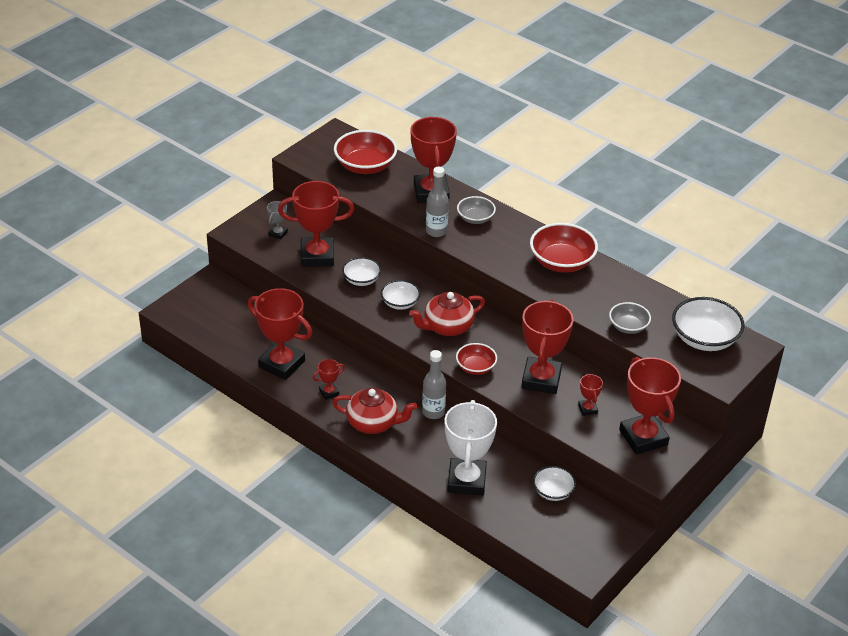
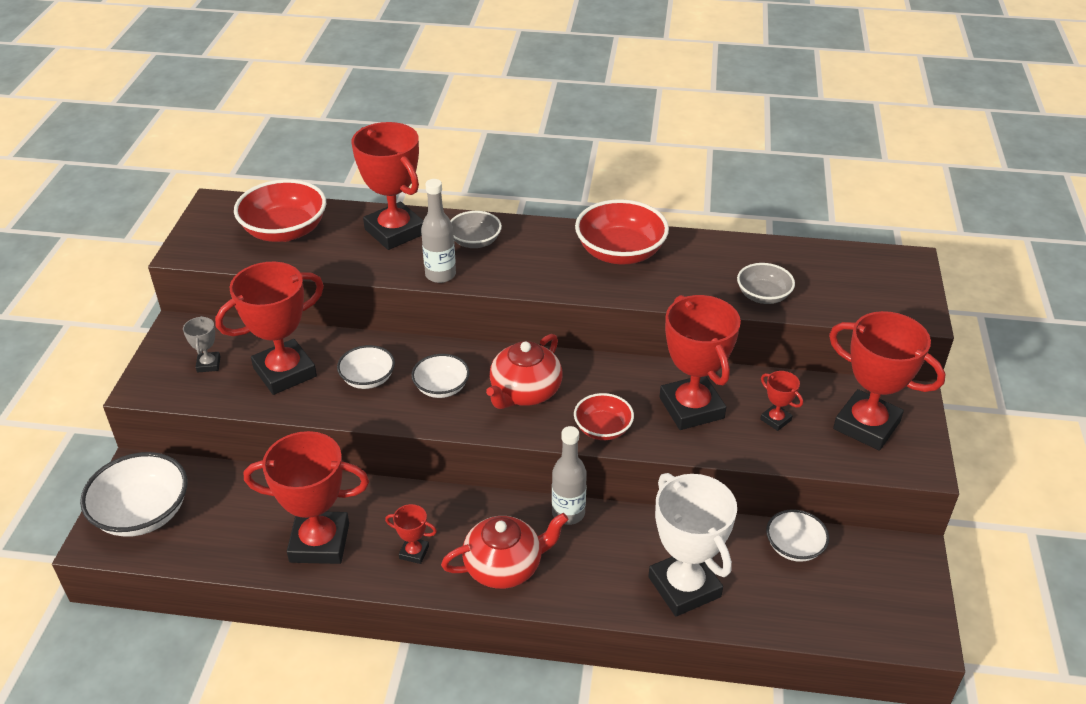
camera: 30 degrees left, 0 degrees up
(329, 392) = (414, 552): red trophy -> red trophy turned 75 degrees clockwise
(704, 339) = (853, 274): white bowl -> white bowl (142, 513)

